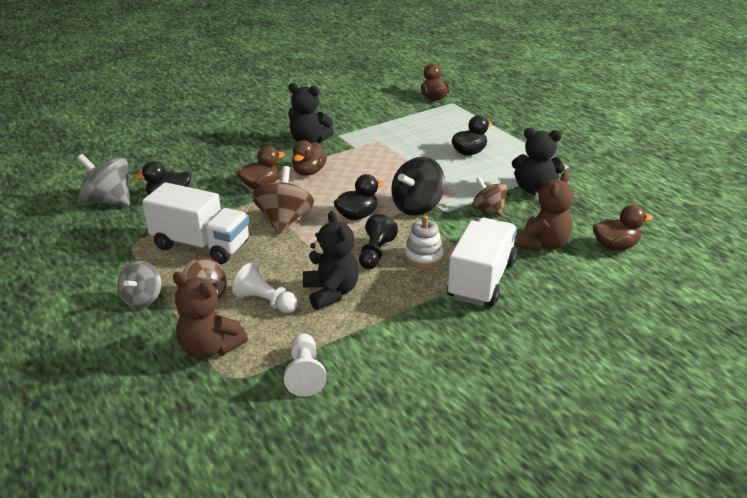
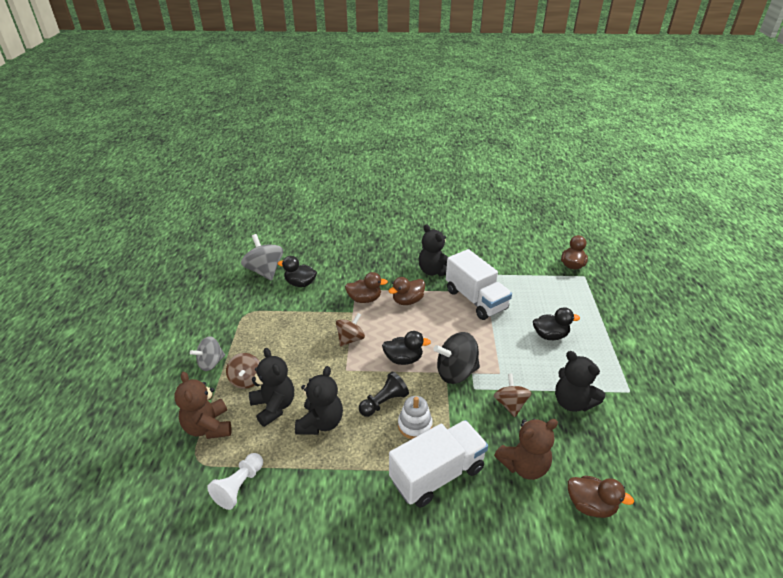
camera: 35 degrees right, 5 degrees up
(201, 245) = (281, 335): white truck -> white truck (475, 300)
(265, 302) = (274, 406): white pawn -> black teddy bear
(284, 221) = (350, 339): brown spinning top -> brown spinning top, size x0.66

